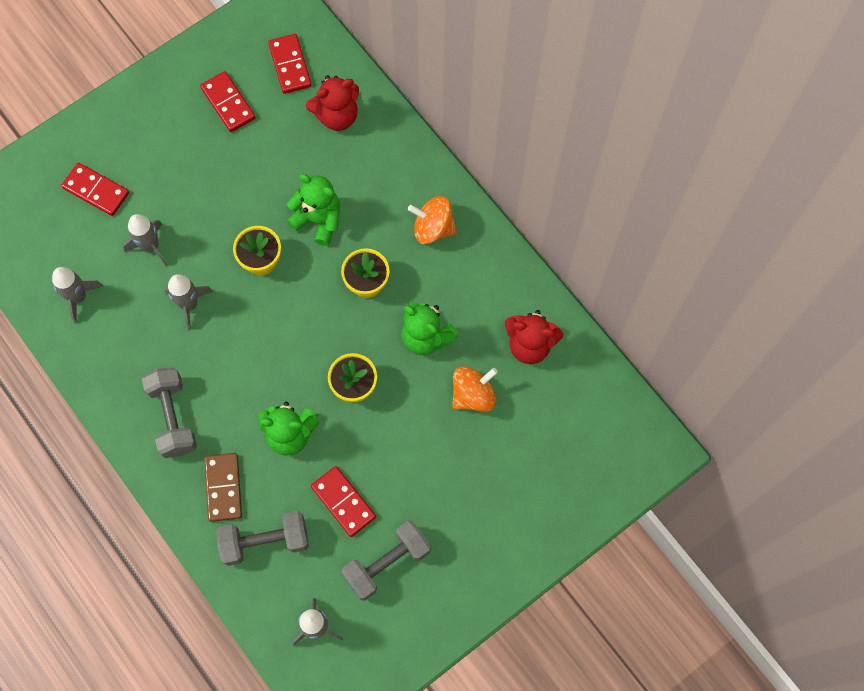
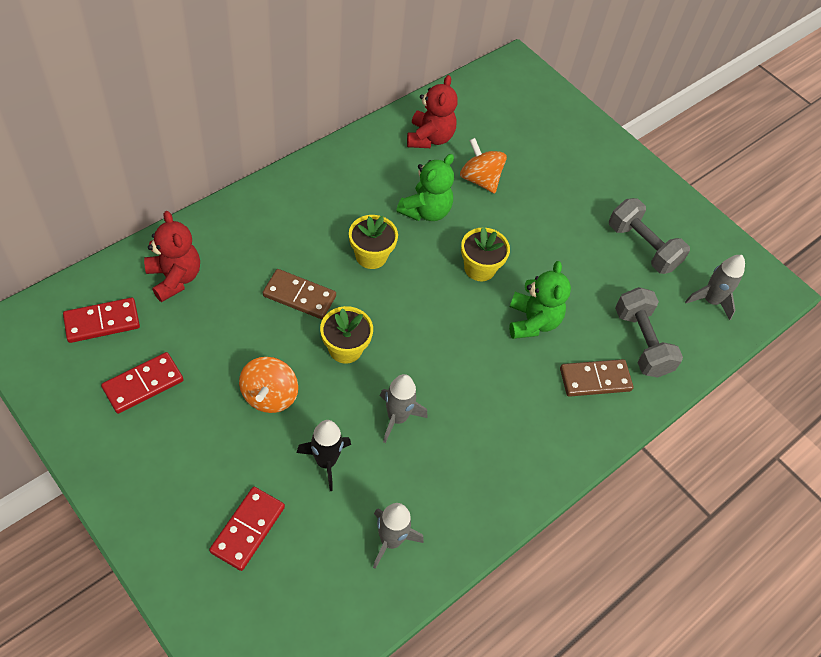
camera: 100 degrees left, 15 degrees down
(151, 246) = (326, 461): grey rocket -> black rocket
(173, 417) = (527, 430): grey dumbbell -> none
(318, 220) = (299, 296): green teddy bear -> brown domino
(343, 502) = (593, 279): red domino -> none
(433, 228) = (313, 201): orange spinning top -> orange spinning top (269, 395)

